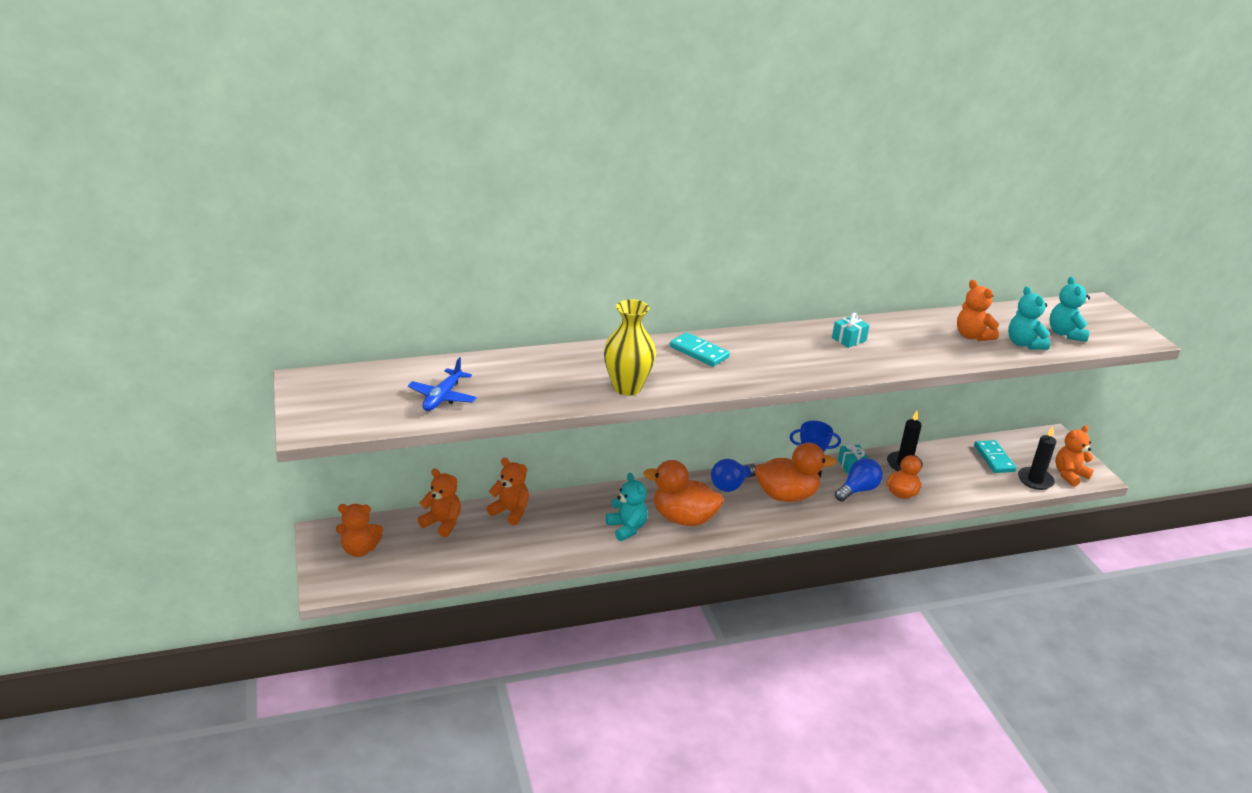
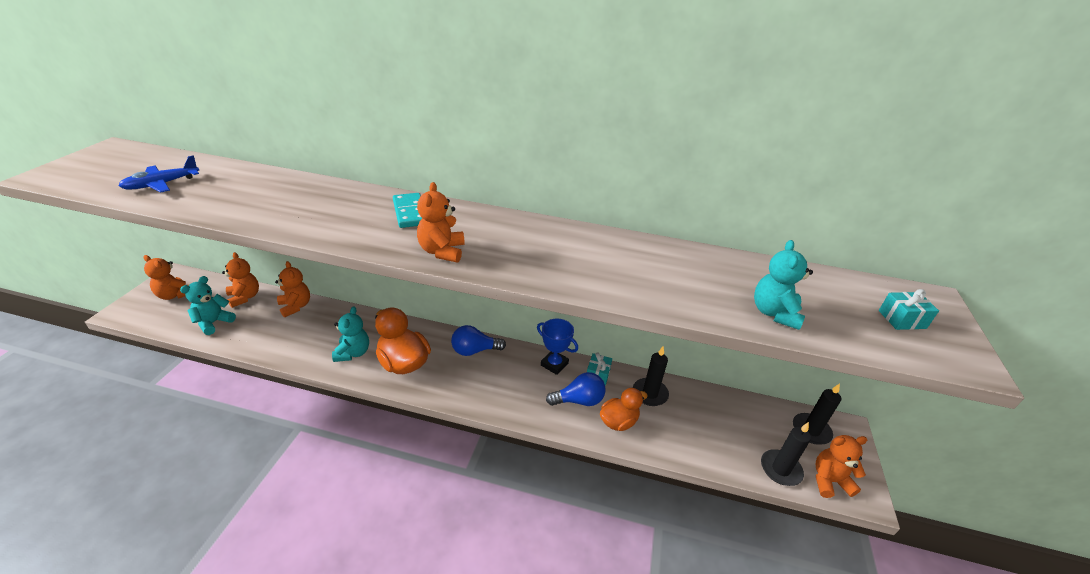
camera: 30 degrees right, 5 degrees up
(627, 387) = (300, 221): yellow vase -> none
(786, 495) = (509, 379): orange duck -> none
(849, 339) = (568, 245): turquoise gift -> turquoise gift (902, 319)
(972, 336) = (715, 284): orange teddy bear -> orange teddy bear (442, 251)
(994, 458) = (752, 425): turquoise domino -> none
(1033, 446) = (811, 430): none -> black candle
(1065, 334) = (847, 319): turquoise teddy bear -> turquoise teddy bear (214, 322)

